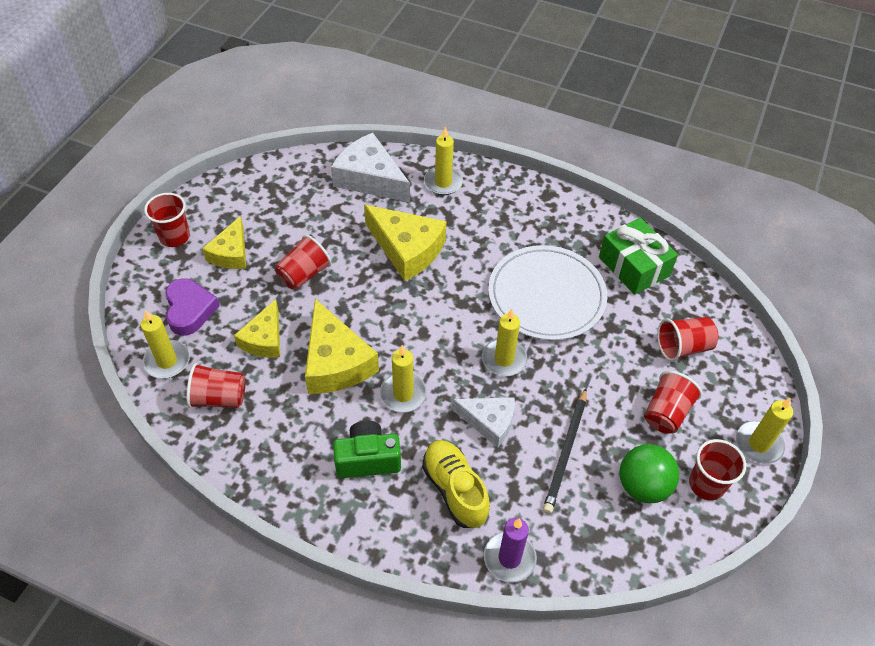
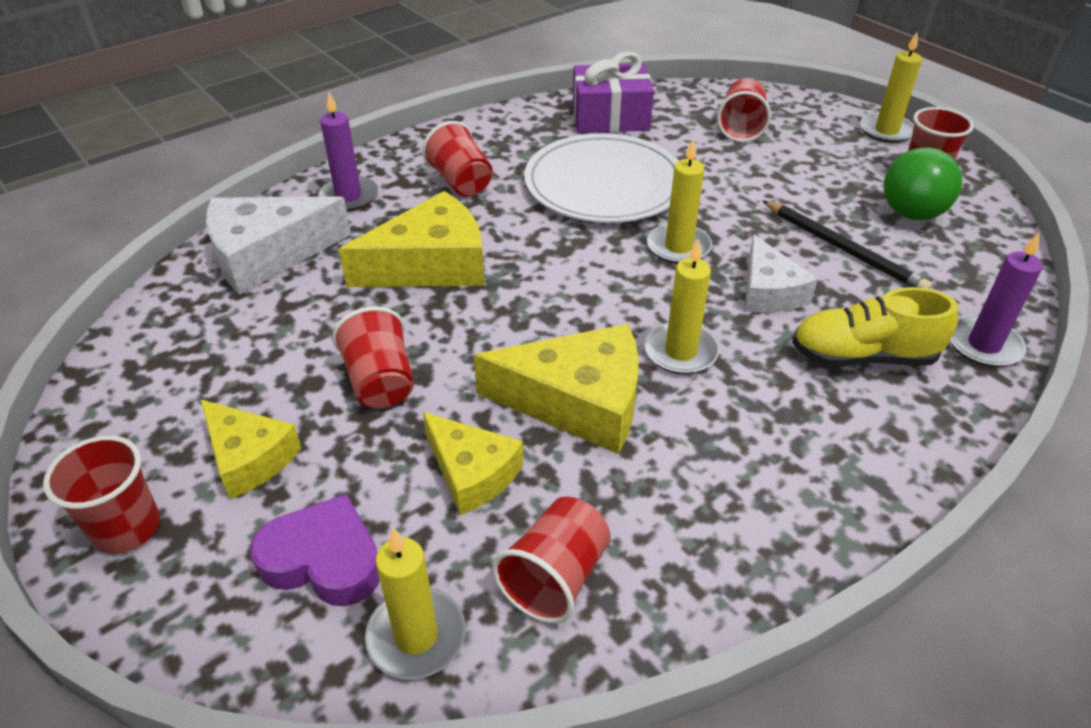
camera: 60 degrees left, 10 degrees down
(368, 459) = (775, 425): green camera -> none
(443, 183) = (348, 197): yellow candle -> purple candle
(489, 422) = (769, 291): white cheese -> white cheese turned 120 degrees clockwise
(634, 266) = (610, 117): green gift -> purple gift
(666, 413) = (821, 167): red cup -> red cup (461, 182)

